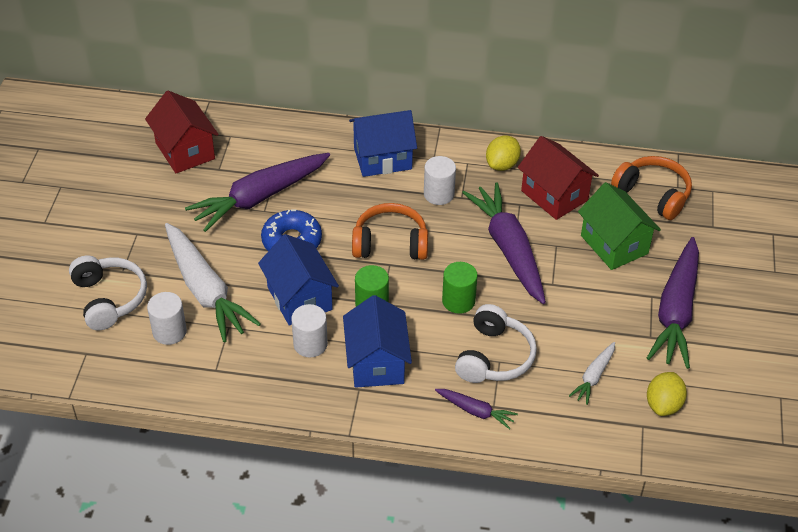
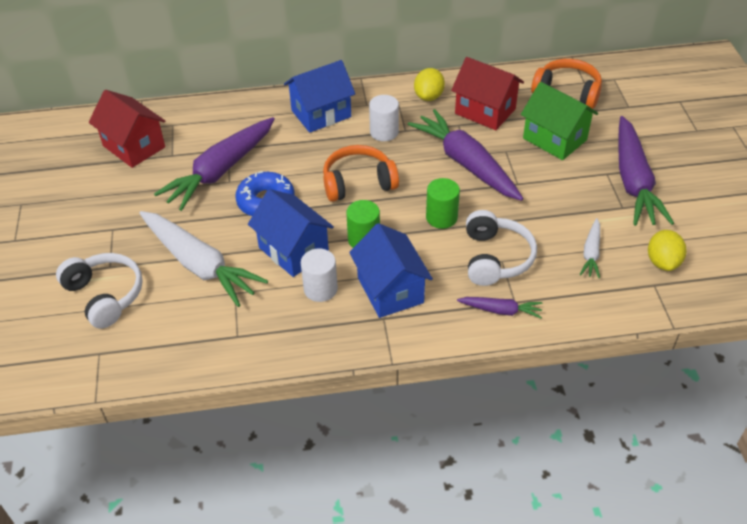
camera: 15 degrees left, 0 degrees up
(169, 332) = (177, 311): white cylinder -> none

